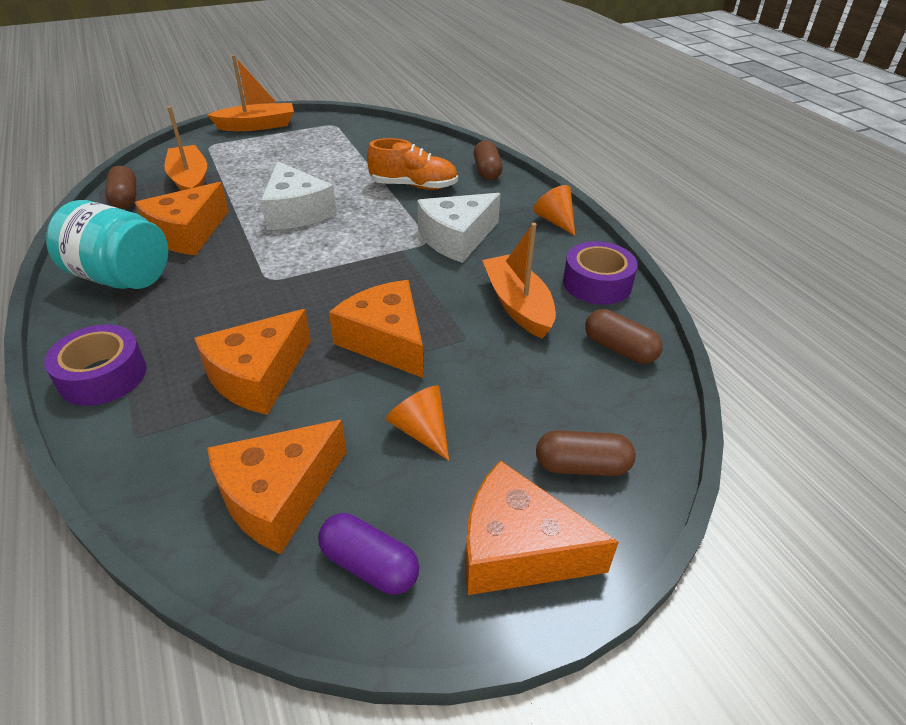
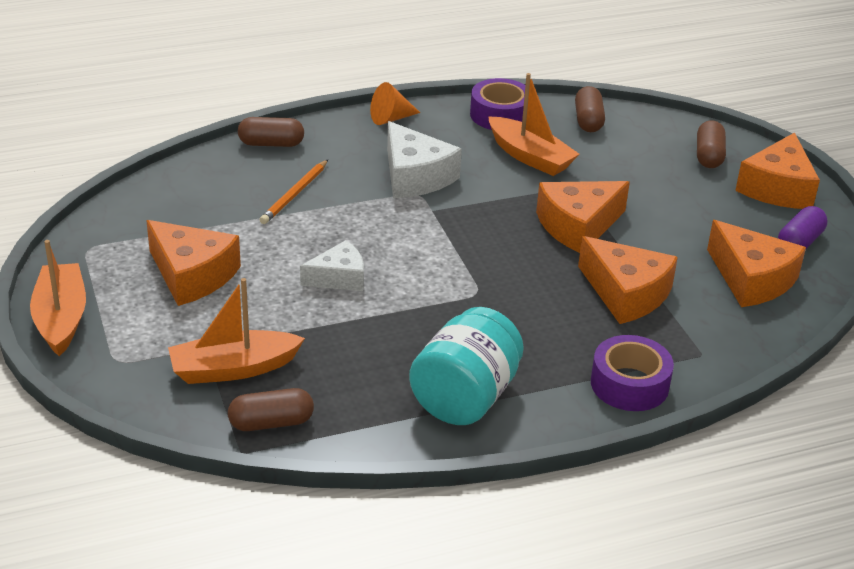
camera: 85 degrees left, 5 degrees down
(187, 233) = (375, 358): orange cheese -> orange cheese (192, 275)
(296, 212) = (339, 278): white cheese -> white cheese, size x0.64
(413, 186) = (295, 194): orange shoe -> orange pencil
(421, 431) = (683, 216): orange cone -> none
(518, 305) = (530, 157): orange boat -> orange boat turned 120 degrees counterclockwise
(619, 349) = (588, 120): brown capsule -> brown capsule turned 45 degrees counterclockwise

